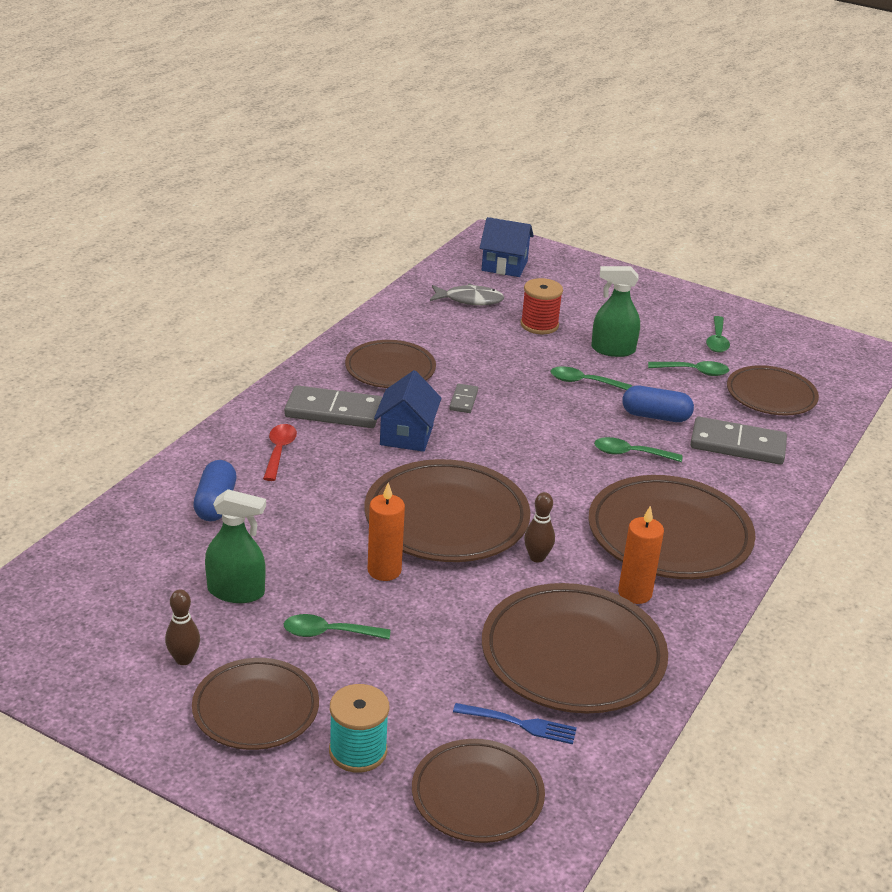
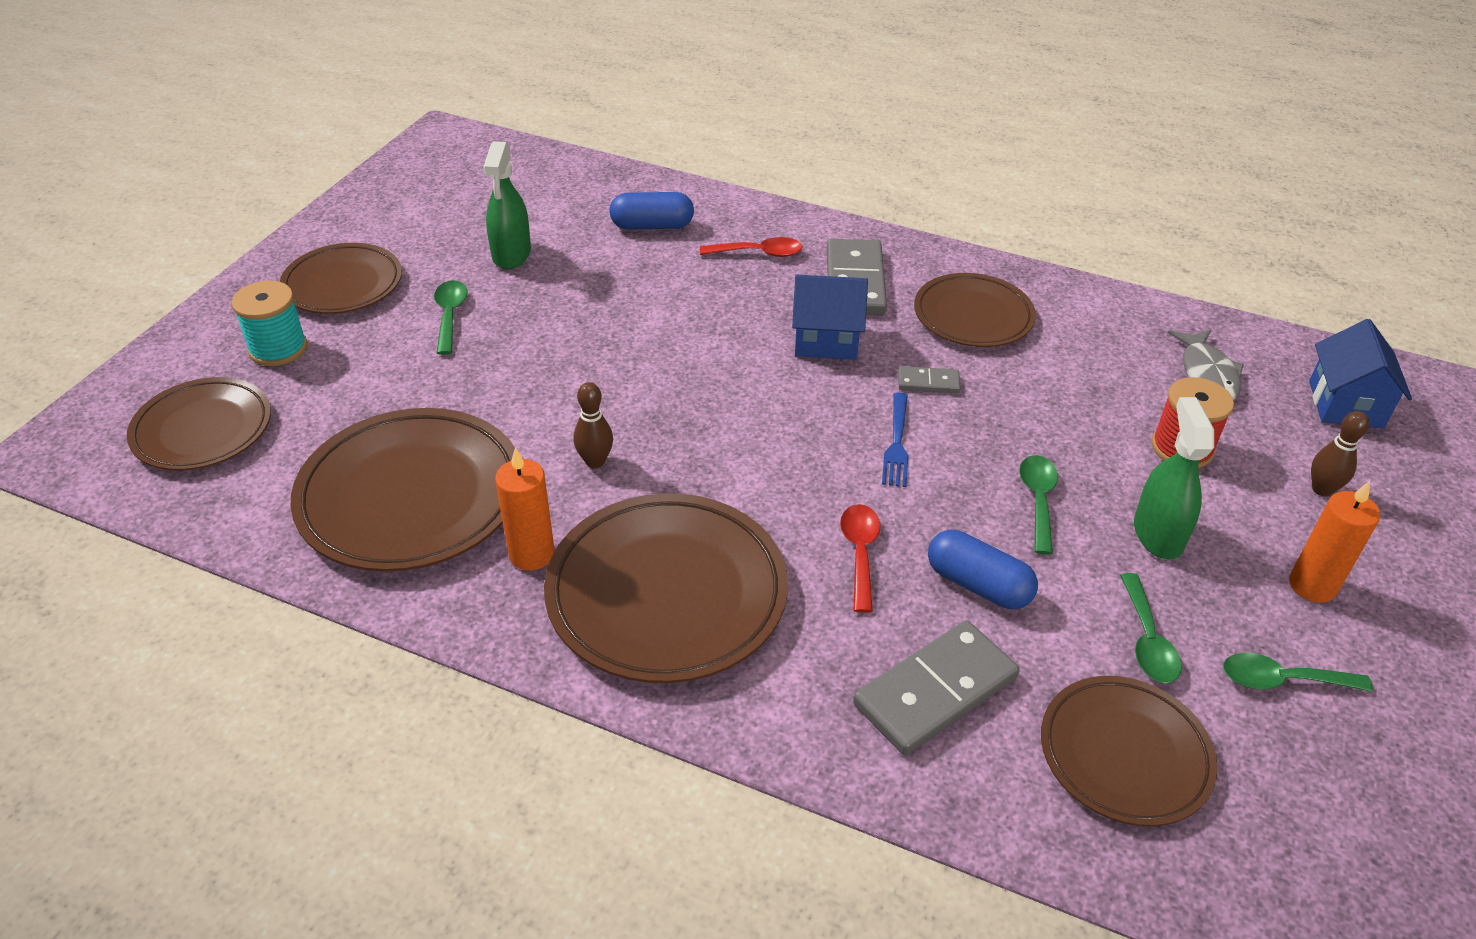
camera: 85 degrees right, 10 degrees up
(184, 659) = (413, 238): brown bowling pin -> brown bowling pin (1322, 489)
(384, 570) = (555, 343): orange candle -> orange candle (1312, 586)
(446, 518) = (660, 382): brown plate -> none
(519, 724) = (301, 456): blue fork -> blue fork (896, 443)
(630, 454) = (860, 553): green spoon -> red spoon
(655, 416) = (978, 585): blue capsule -> blue capsule turned 60 degrees counterclockwise
(737, 445) = (935, 691): grey domino -> grey domino turned 45 degrees clockwise

